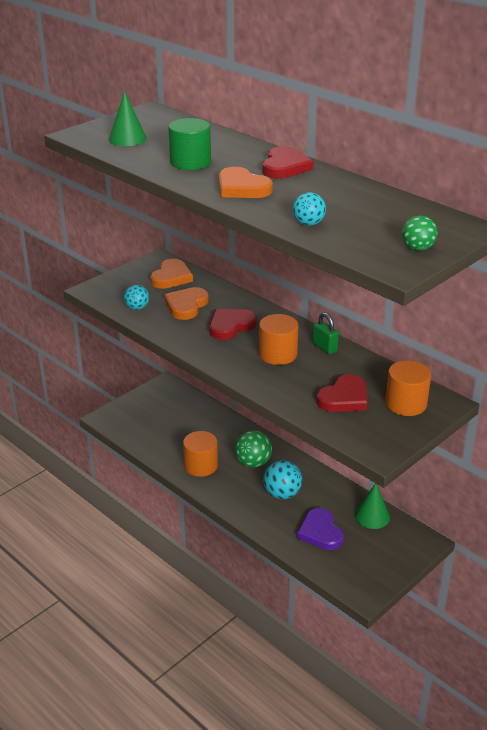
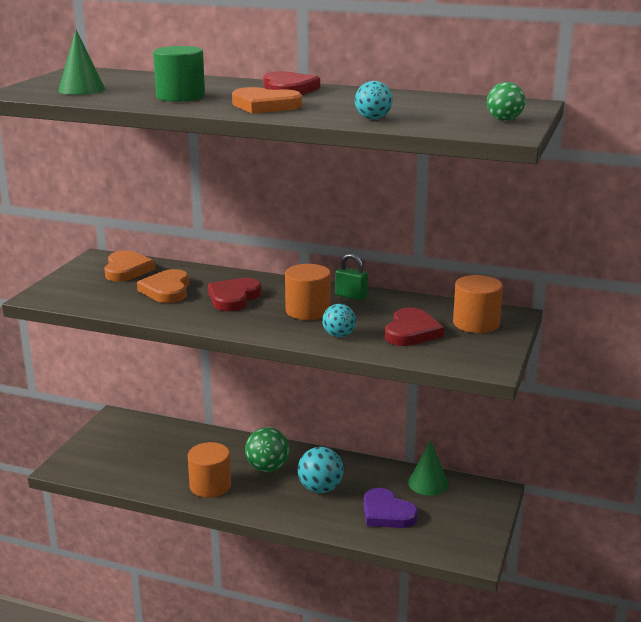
camera: 25 degrees left, 10 degrees down
(137, 308) = (110, 302): turquoise ball -> turquoise ball (339, 335)

